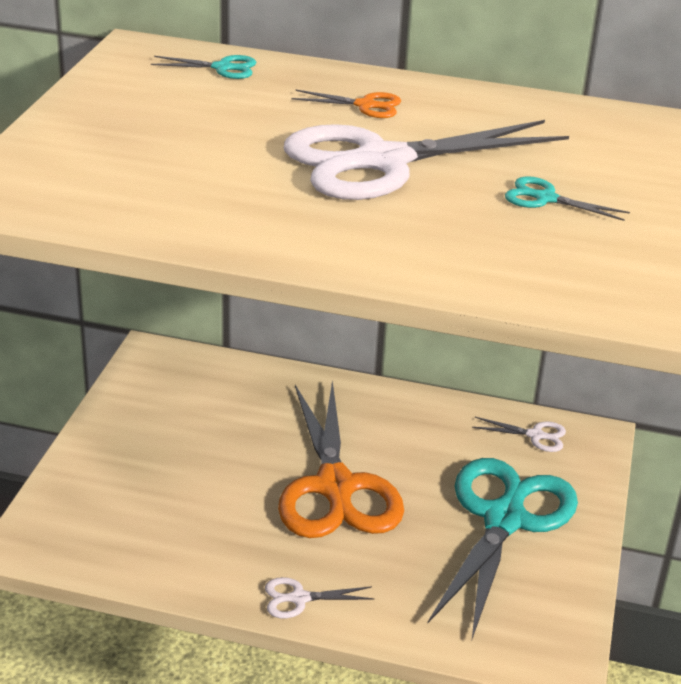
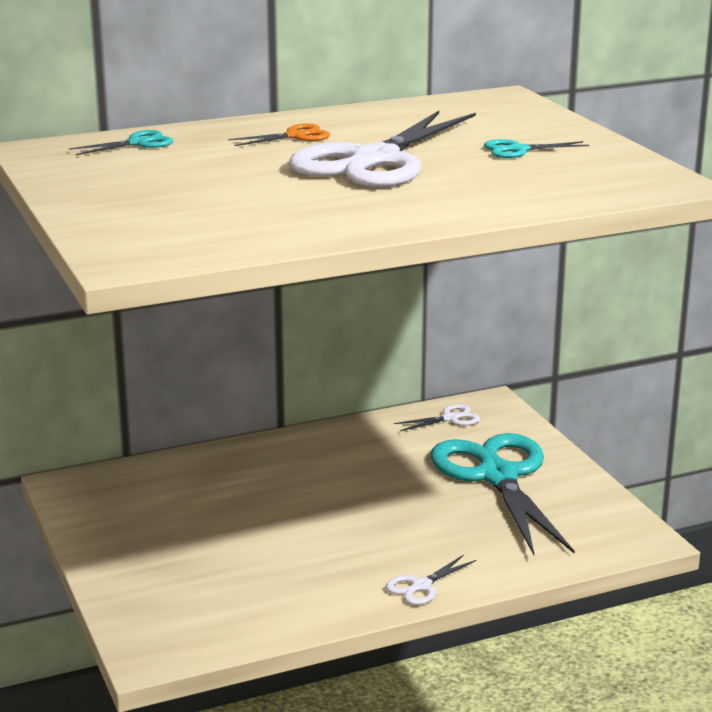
camera: 35 degrees left, 10 degrees down
(335, 488) = (351, 509): orange scissors -> none

